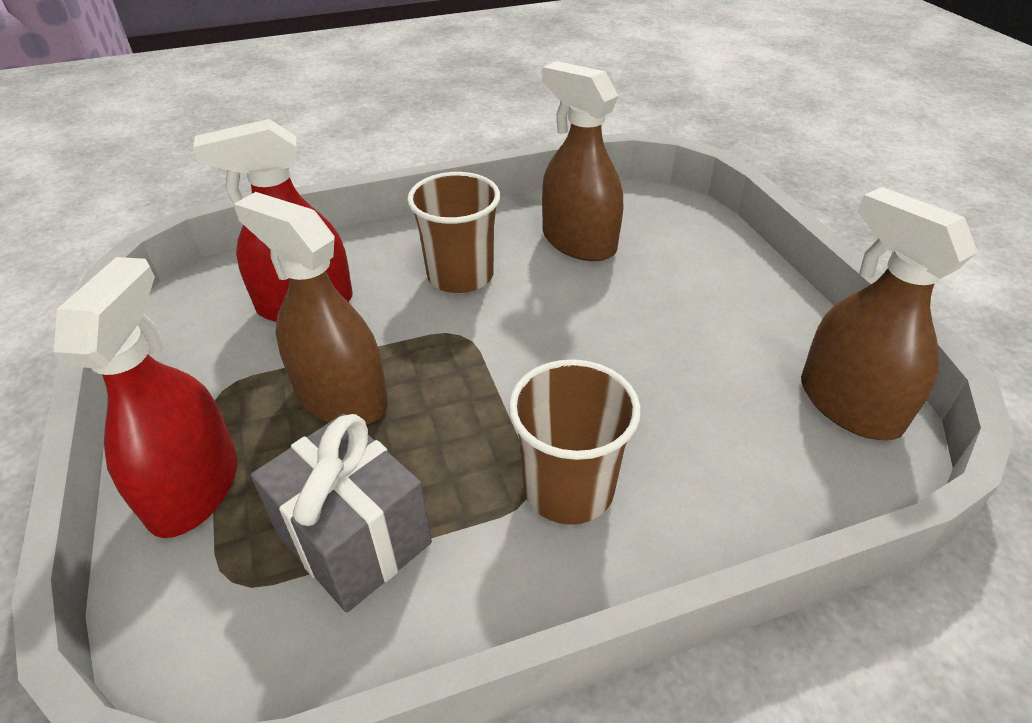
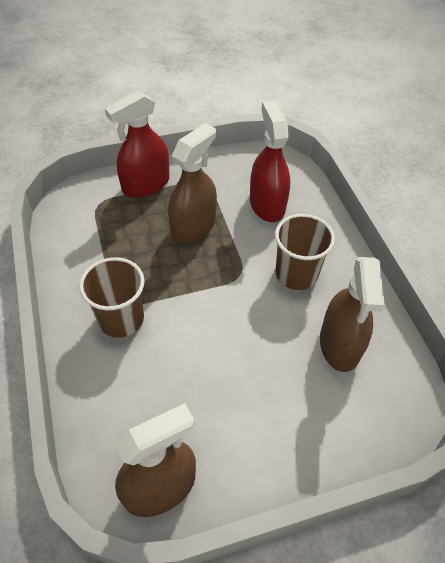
camera: 90 degrees right, 10 degrees up
(194, 488) = (146, 185): red spray bottle -> red spray bottle turned 135 degrees clockwise
(354, 539) = (109, 238): grey gift -> none
(578, 242) = (340, 344): brown spray bottle -> brown spray bottle turned 135 degrees clockwise

